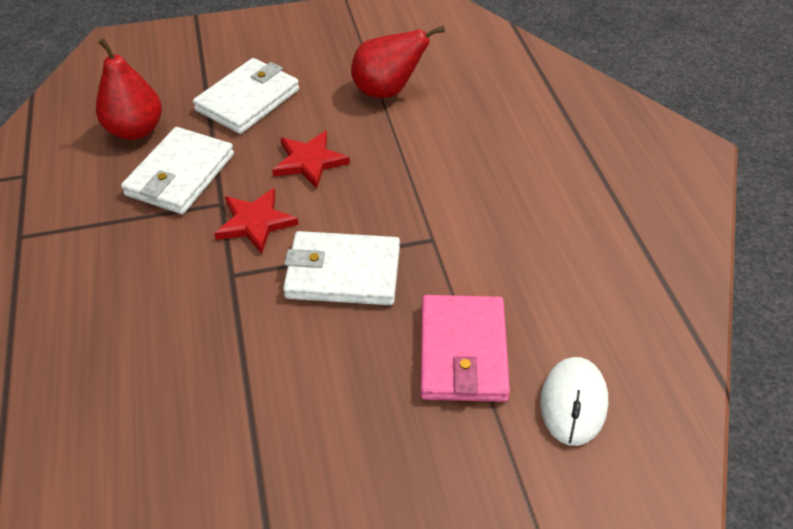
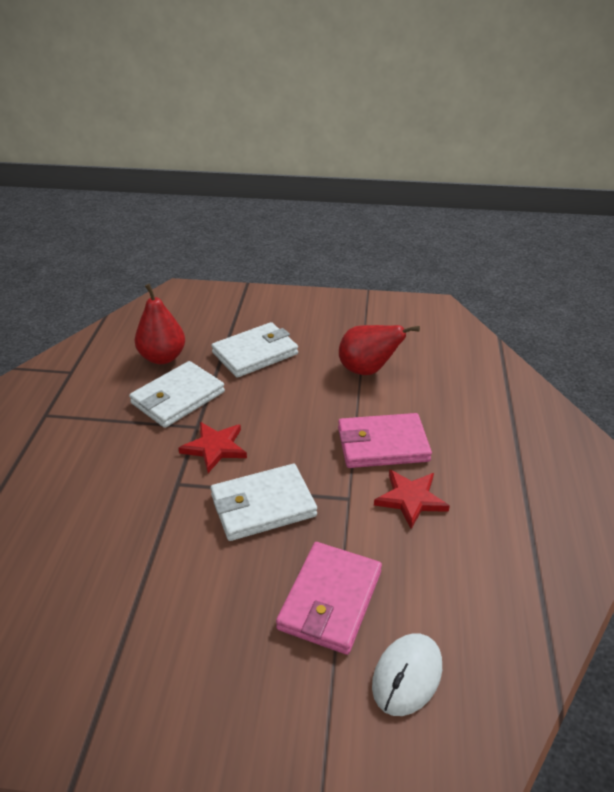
camera: 20 degrees right, 10 degrees down
(309, 161) = (279, 411): red star -> red star (410, 499)
(343, 273) = (263, 506): white wallet -> white wallet turned 45 degrees counterclockwise
(441, 171) = (382, 444): none -> pink wallet

